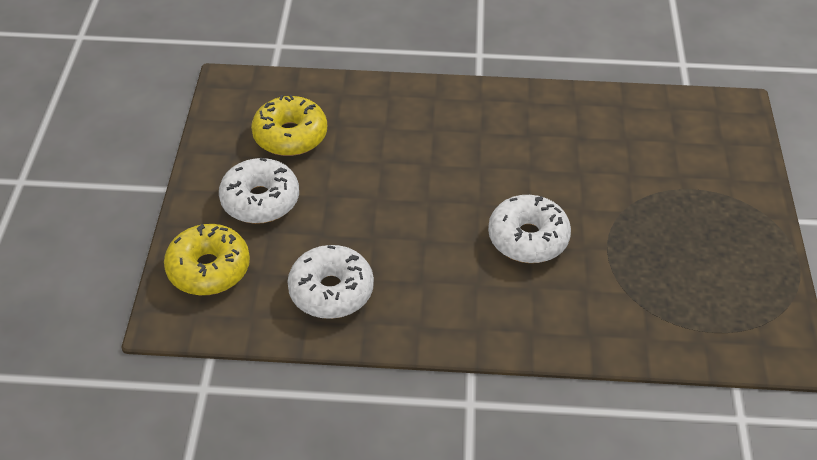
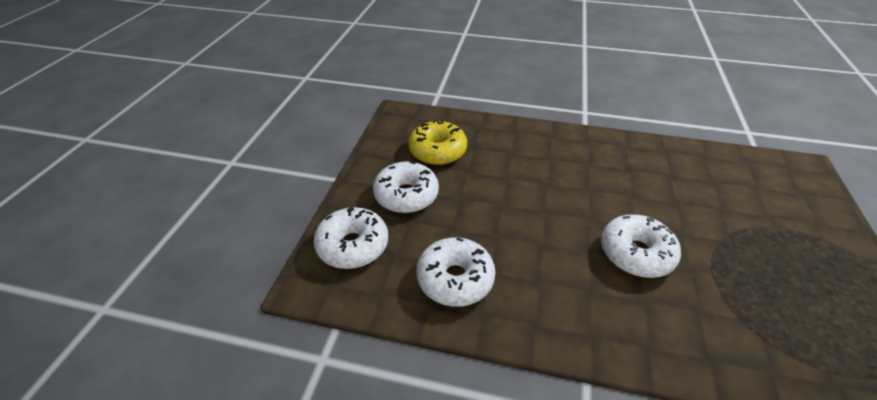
camera: 10 degrees right, 5 degrees down
(209, 269) = (353, 245): yellow donut -> white donut

